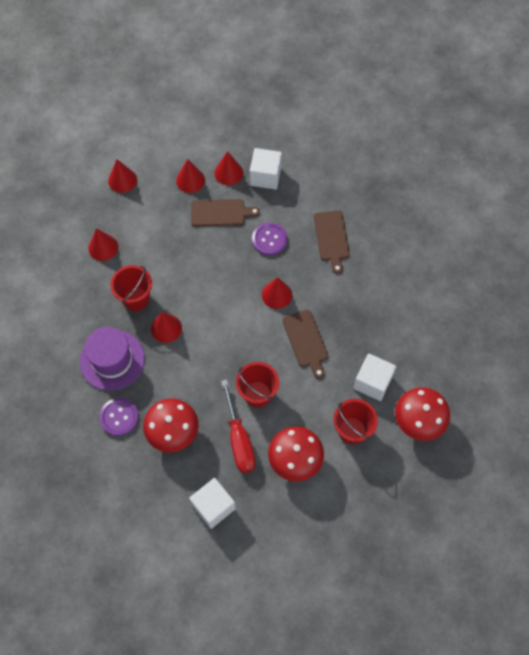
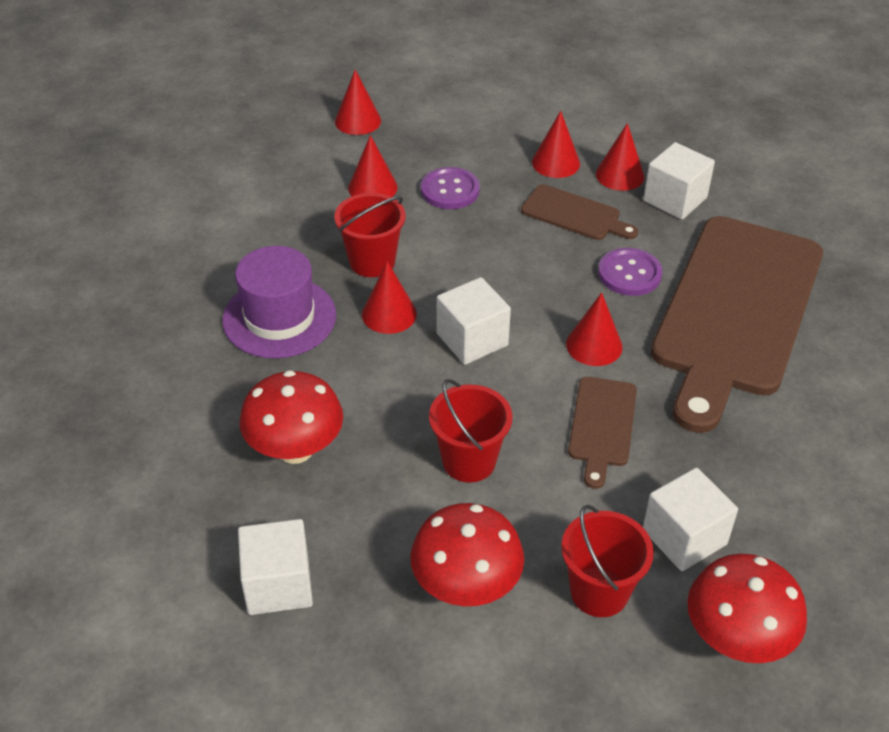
camera: 30 degrees right, 20 degrees down
(119, 417) = (231, 391): purple button -> purple button (450, 190)
(122, 180) = (457, 128): red cone -> red cone (358, 121)
(217, 322) = (472, 339): none -> white cube
(239, 439) = (393, 509): red screwdriver -> none
(332, 238) = (735, 312): brown cutting board -> brown cutting board, size x2.33

